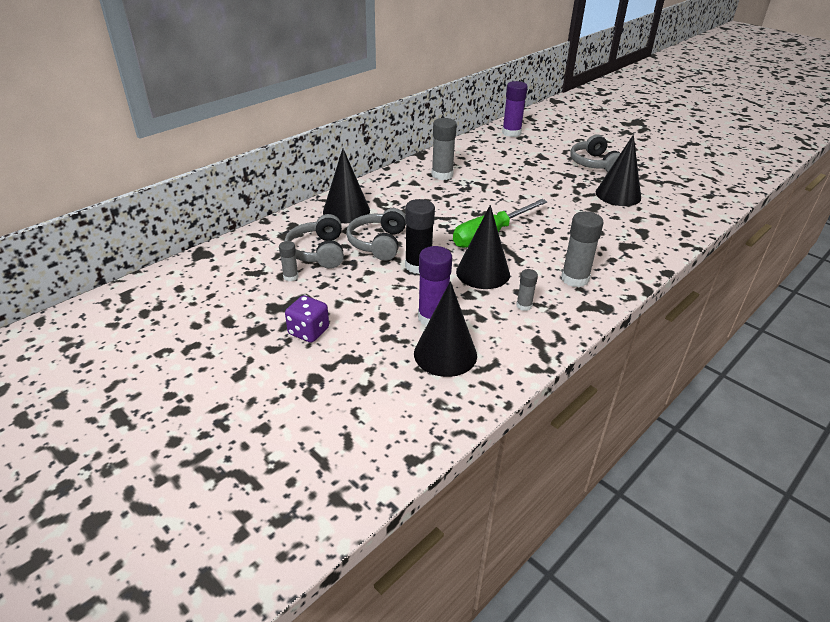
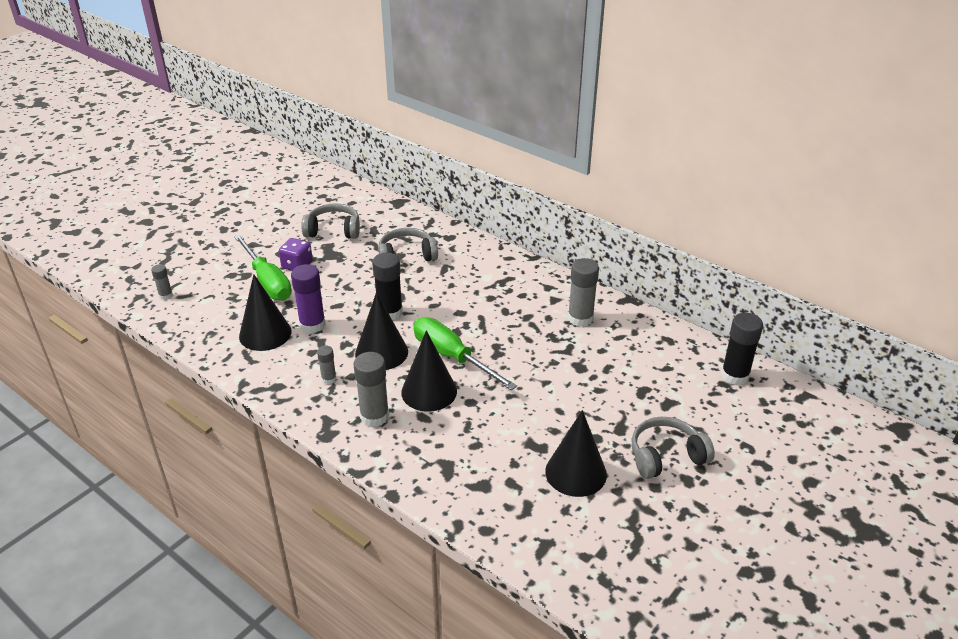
camera: 85 degrees right, 0 degrees up
(290, 277) = (368, 247): grey glue stick -> grey glue stick (165, 295)
(336, 356) = (267, 281): none -> green screwdriver
(346, 211) = (482, 262): black cone -> black cone (429, 391)
(378, 243) = (426, 286): grey headphones -> grey headphones (333, 230)
(511, 133) = (735, 375): purple glue stick -> black glue stick

